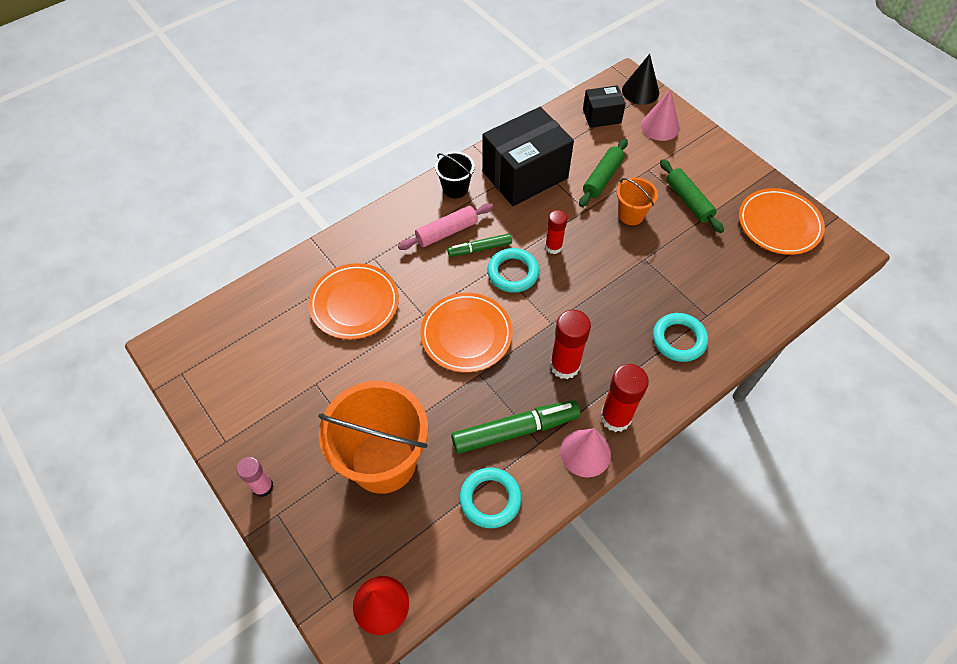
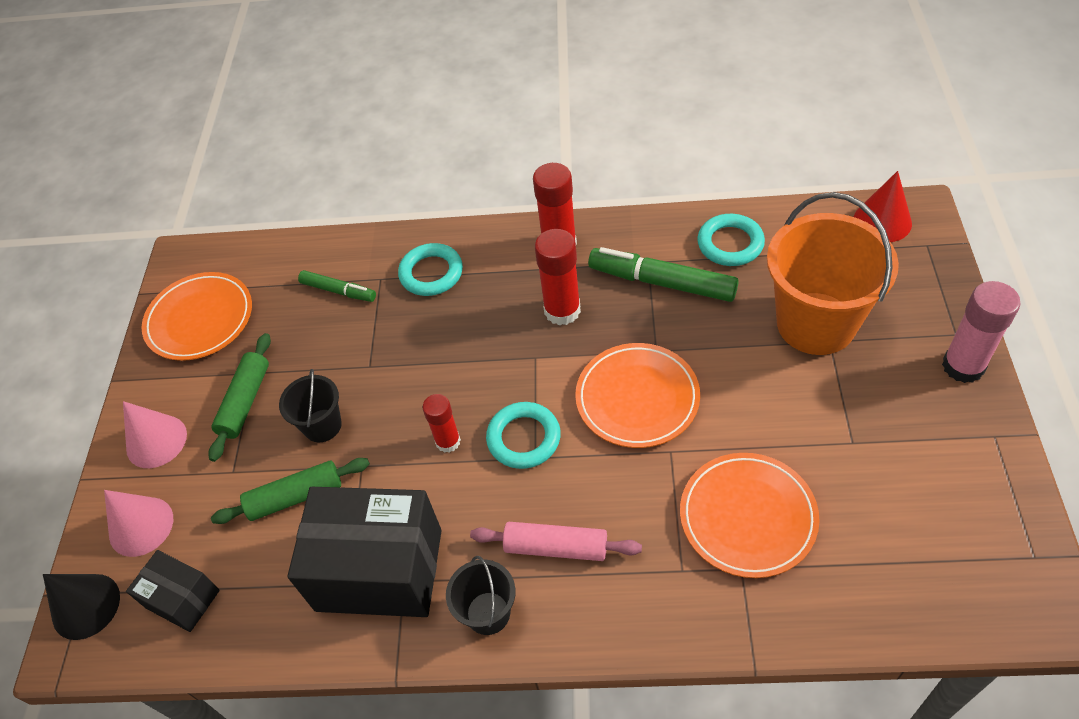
camera: 135 degrees left, 5 degrees down
(263, 487) = (963, 366): pink glue stick -> pink glue stick, size x1.58
(480, 249) = (535, 495): green marker -> green marker (338, 291)
(585, 453) = (613, 234): pink cone -> pink cone (156, 441)
(631, 215) = (322, 425): orange bucket -> black bucket

